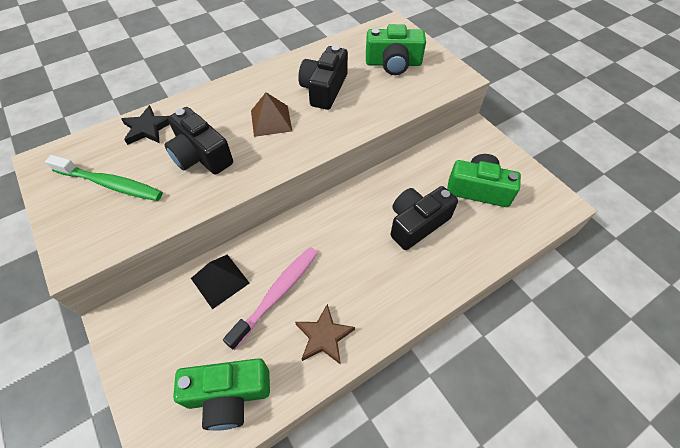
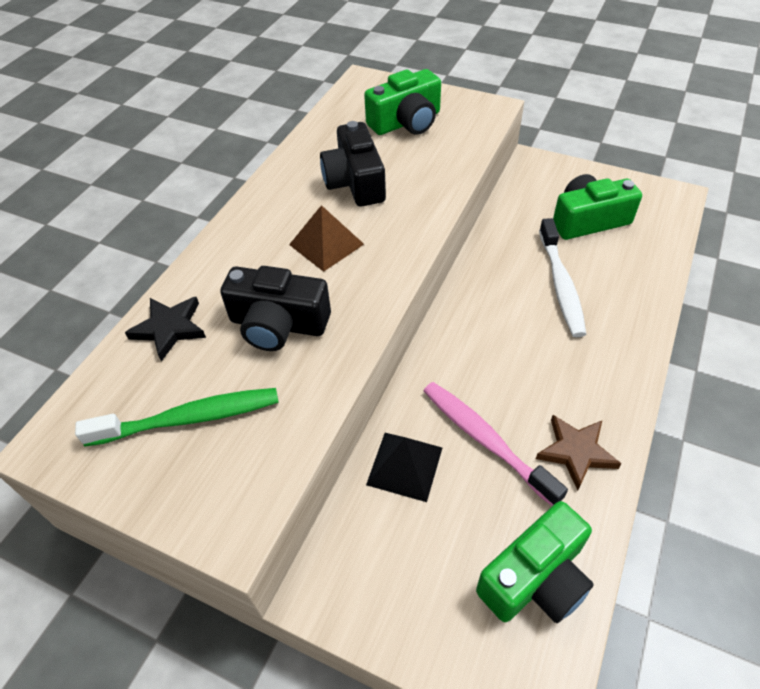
camera: 30 degrees left, 5 degrees down
(277, 294) = (485, 440): pink toothbrush -> pink toothbrush turned 45 degrees counterclockwise
(417, 223) = (561, 285): black camera -> white toothbrush

